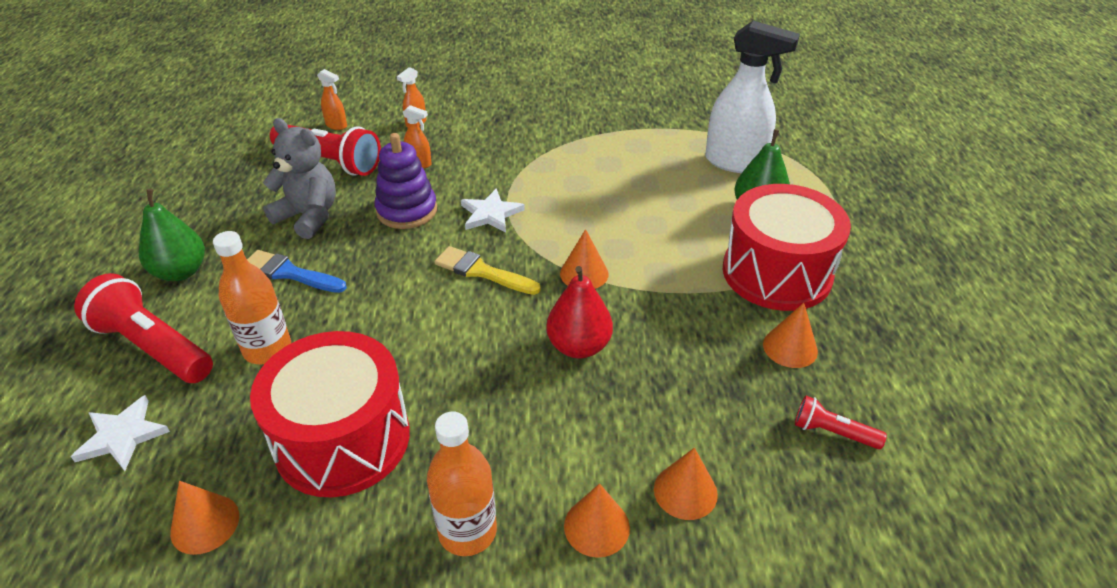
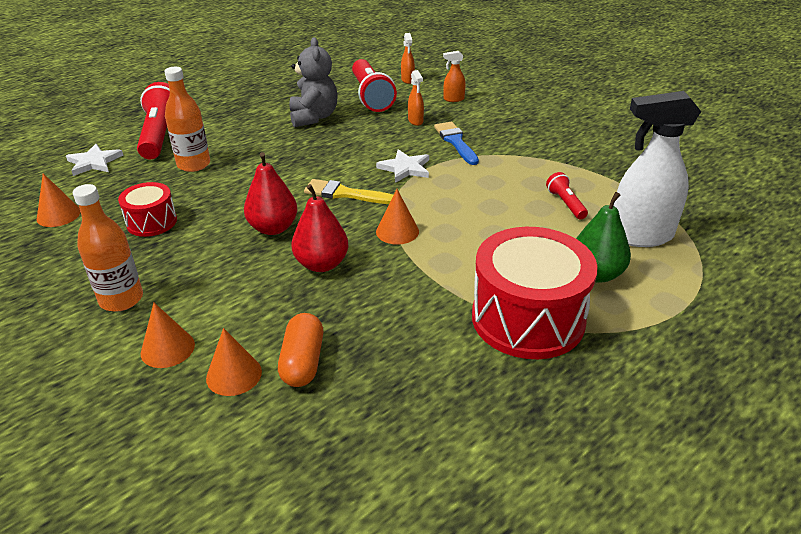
camera: 50 degrees right, 5 degrees down
(181, 272) = (221, 111): green pear -> none
(289, 273) = (259, 138): blue brush -> blue brush (455, 142)
(342, 439) = (151, 222): red drum -> red drum, size x0.52
(407, 210) = (364, 141): purple stacking toy -> none
(478, 348) = (273, 228): none -> red pear
(482, 271) = (345, 194): yellow brush -> yellow brush turned 60 degrees counterclockwise
(710, 432) = (303, 362): none -> orange capsule
(735, 162) = (640, 236): white spray bottle -> white spray bottle turned 105 degrees clockwise
(790, 347) = (444, 364): orange cone -> none
(833, 432) = (372, 429): red flashlight -> red flashlight (566, 204)

